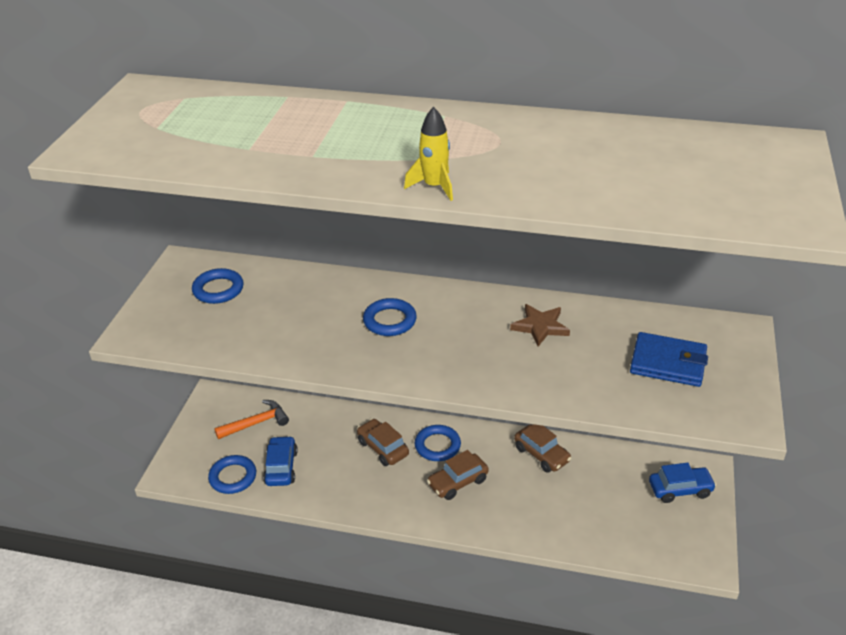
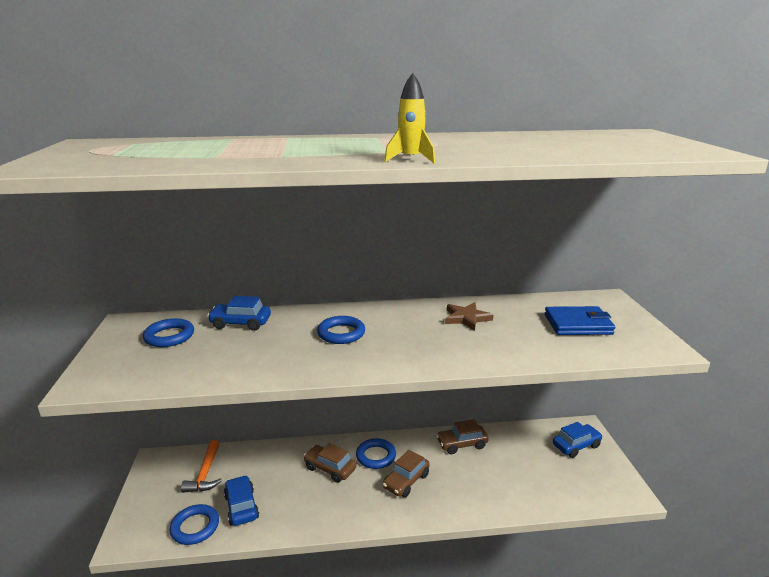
camera: 20 degrees left, 15 degrees down
(256, 423) = (205, 474): orange hammer -> orange hammer turned 135 degrees clockwise
(293, 285) = (240, 323): none -> blue car
(541, 454) = (461, 444): brown car -> brown car turned 135 degrees clockwise

